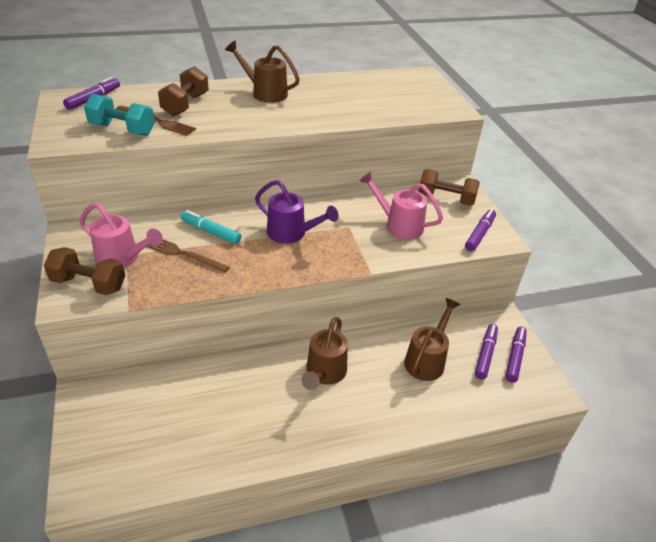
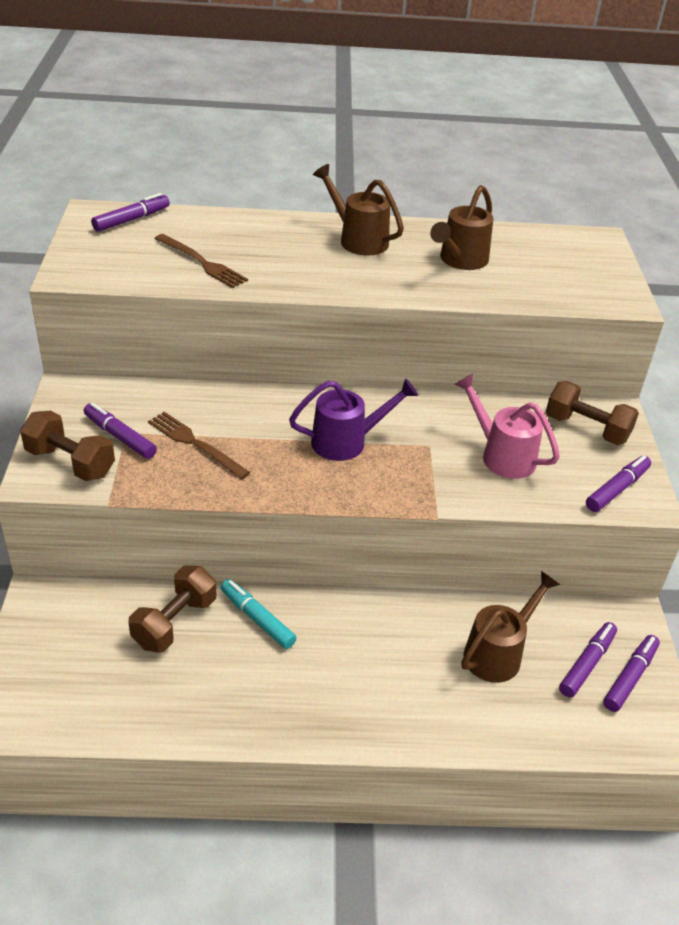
camera: 15 degrees right, 0 degrees up
(122, 129) = (154, 268): turquoise dumbbell -> none
(122, 258) = (120, 437): pink watering can -> purple marker
(185, 105) = (245, 243): brown dumbbell -> brown dumbbell (174, 622)
(211, 232) = (241, 420): turquoise marker -> turquoise marker (257, 618)
(291, 234) = (347, 441): purple watering can -> purple watering can turned 60 degrees counterclockwise
(324, 373) = (348, 640): brown watering can -> brown watering can (460, 261)

